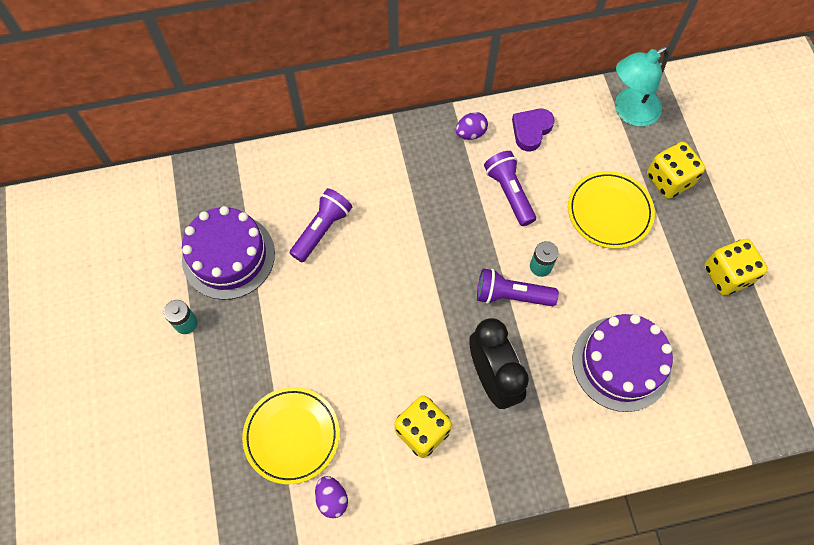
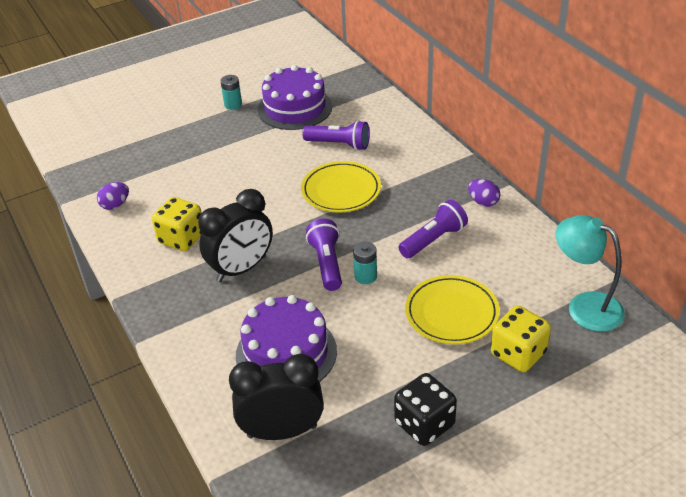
camera: 75 degrees right, 25 degrees down
(292, 436) = (160, 173): yellow plate -> yellow plate (341, 190)
(531, 130) = (512, 239): purple heart -> none
(712, 389) = (282, 431): none -> black clock
(727, 275) = (424, 424): yellow dice -> black dice

